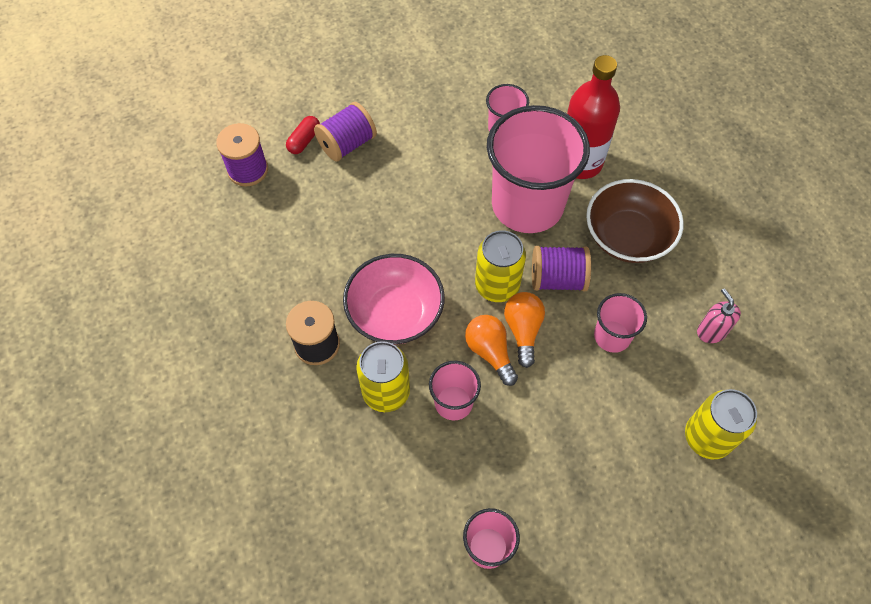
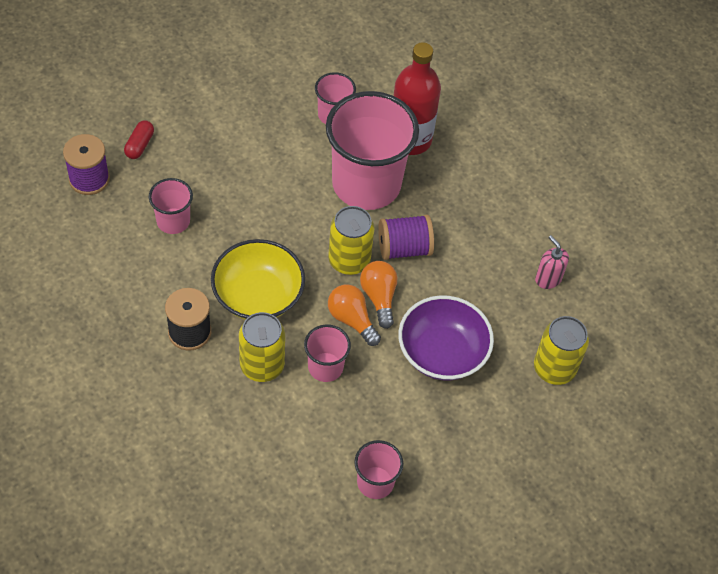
camera: 15 degrees left, 5 degrees down
(347, 144) = (183, 144): purple spool -> none
(395, 313) = (258, 296): pink bowl -> yellow bowl
(583, 402) = (442, 352): none -> purple bowl
(612, 336) = (460, 293): pink cup -> pink cup (173, 221)
(627, 236) = (463, 203): brown bowl -> none

